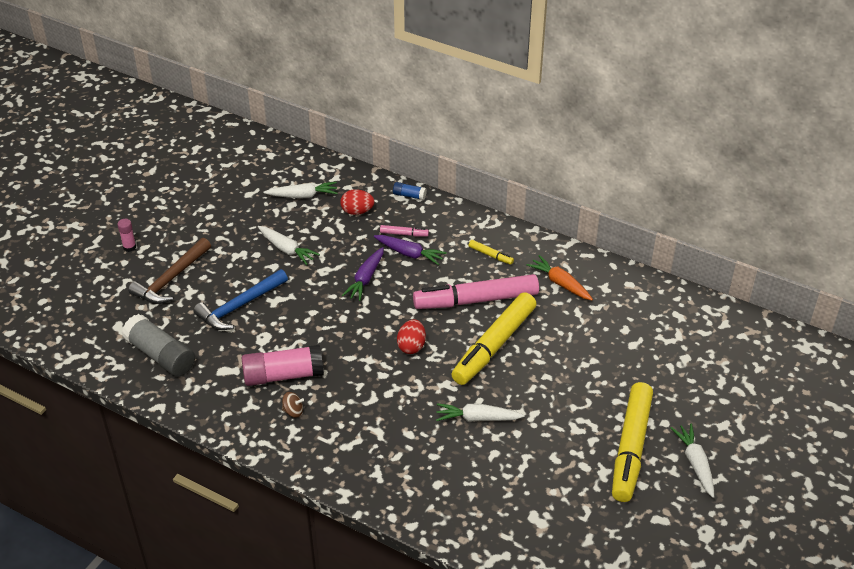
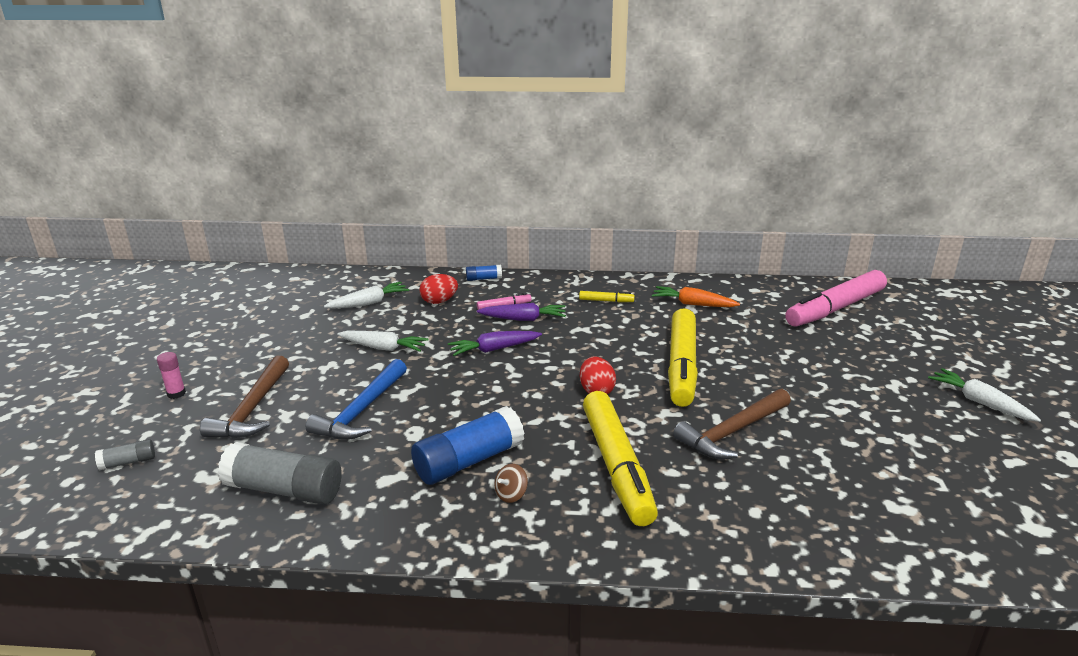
camera: 25 degrees left, 15 degrees down
(80, 298) = (128, 462): none -> grey glue stick
(283, 375) = (469, 461): pink glue stick -> blue glue stick
(293, 411) = (511, 494): brown spinning top -> brown spinning top turned 150 degrees clockwise
(365, 279) = (494, 349): purple carrot -> purple carrot turned 75 degrees clockwise
(477, 300) = (627, 336): pink marker -> pink marker (836, 308)
(477, 418) = (731, 432): white carrot -> brown hammer
(631, 447) = (908, 408): yellow marker -> yellow marker (617, 465)

